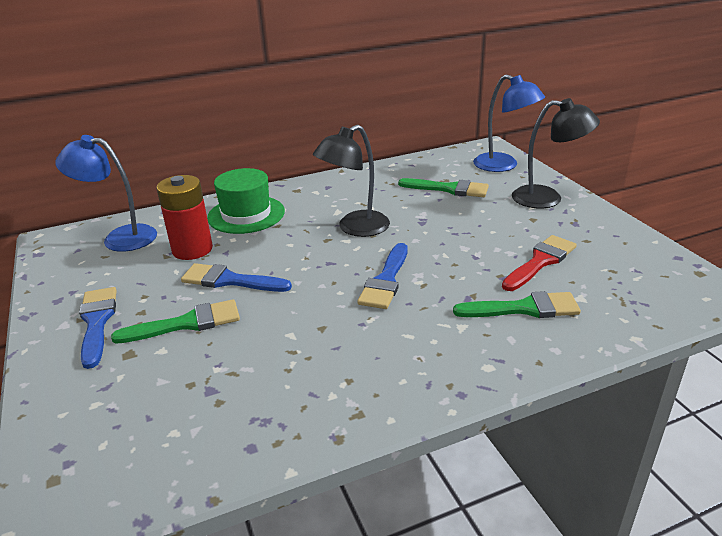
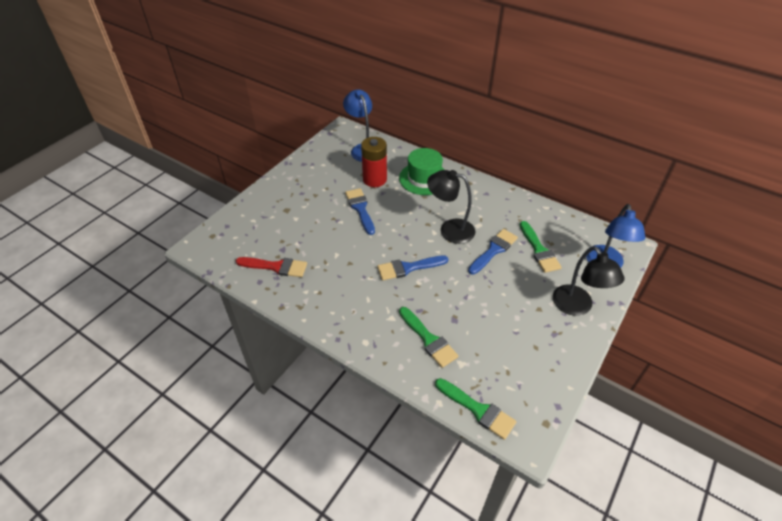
camera: 55 degrees right, 15 degrees up
(97, 322) = (298, 186): blue brush -> blue brush (494, 250)
(186, 323) = (318, 214): green brush -> green brush (478, 410)
(540, 261) = (486, 330): red brush -> red brush (276, 267)

